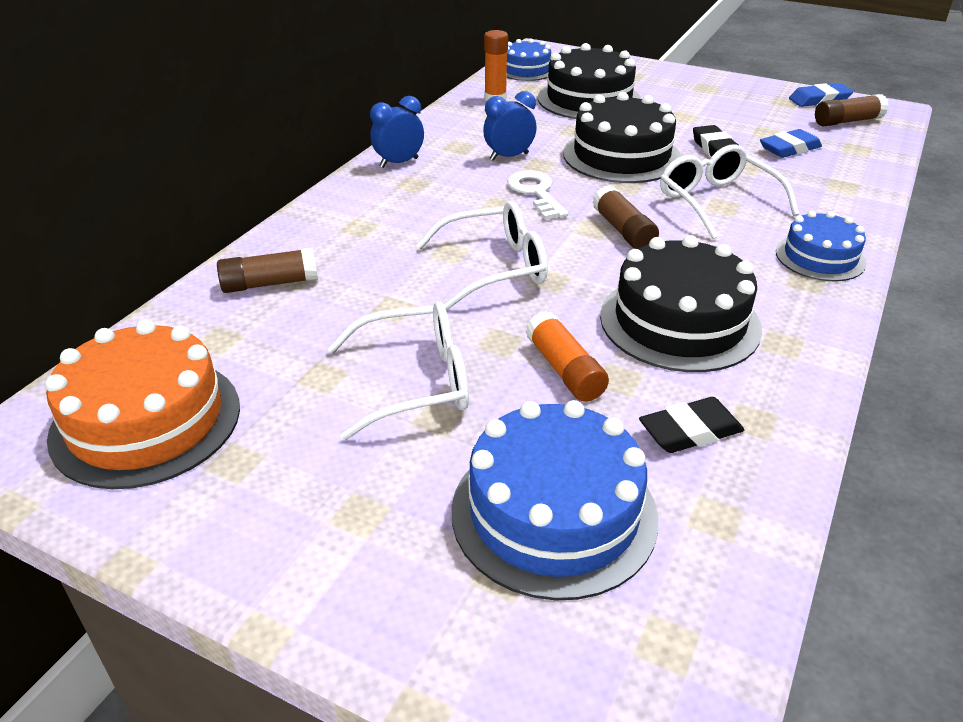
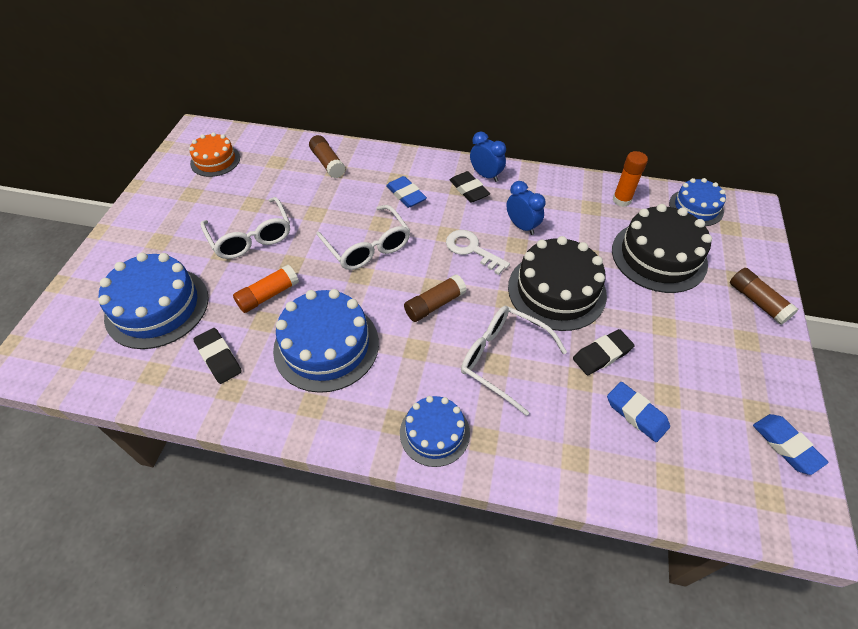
camera: 75 degrees right, 15 degrees up
(146, 421) = (215, 160): orange cake -> orange cake, size x0.60
(400, 223) = (406, 195): none -> blue eraser
(420, 178) = (469, 190): none -> black eraser
(536, 193) = (472, 250): white key -> white key turned 105 degrees counterclockwise
(679, 322) = (326, 346): black cake -> blue cake
(716, 201) = (502, 359): white glasses -> white glasses turned 105 degrees counterclockwise
(847, 121) = (740, 471): brown glue stick -> brown glue stick (757, 301)

